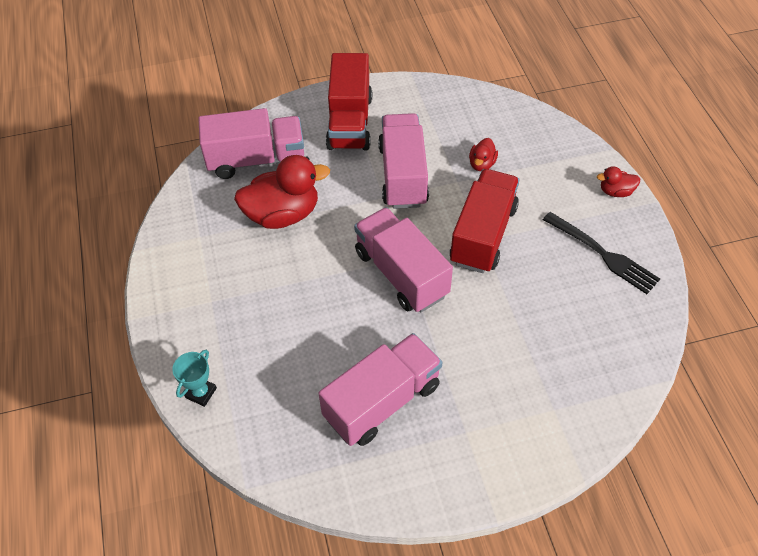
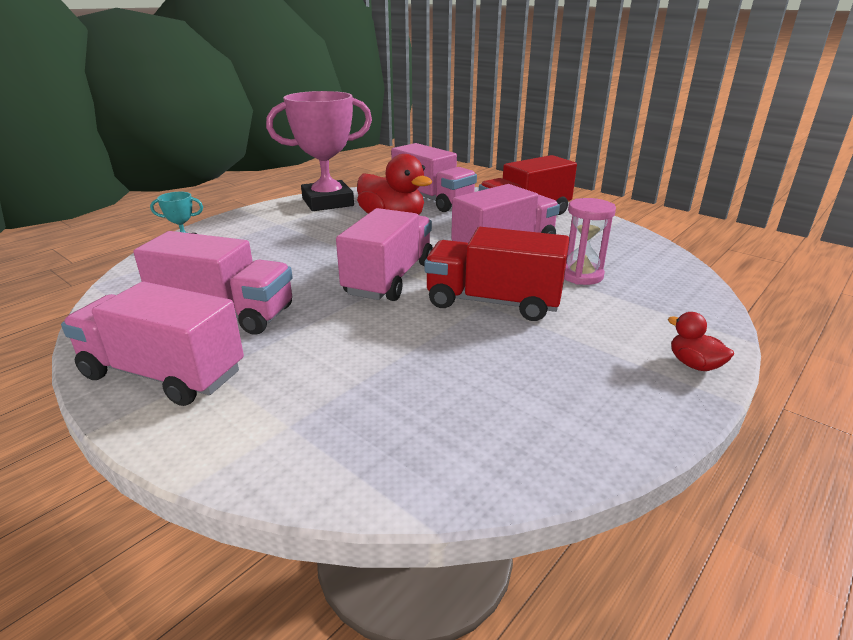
camera: 55 degrees right, 25 degrees down
(186, 240) = (328, 202): none -> pink trophy
(450, 462) = (163, 374): none -> pink truck
(481, 164) = (581, 275): red duck -> pink hourglass
(483, 235) = (493, 302): red truck -> red truck turned 150 degrees counterclockwise
(603, 254) = (581, 386): black fork -> none

